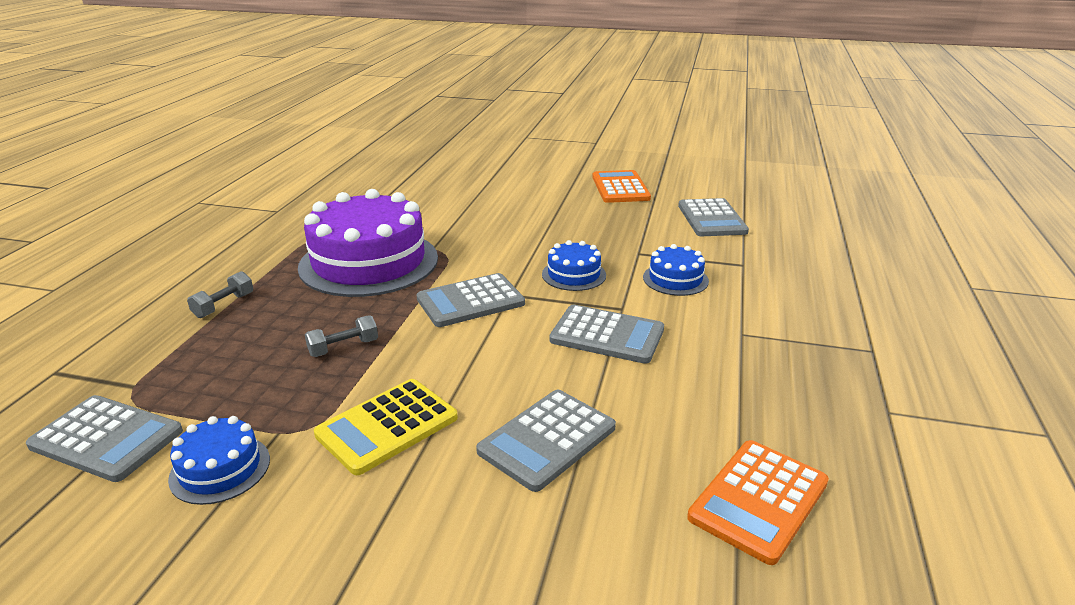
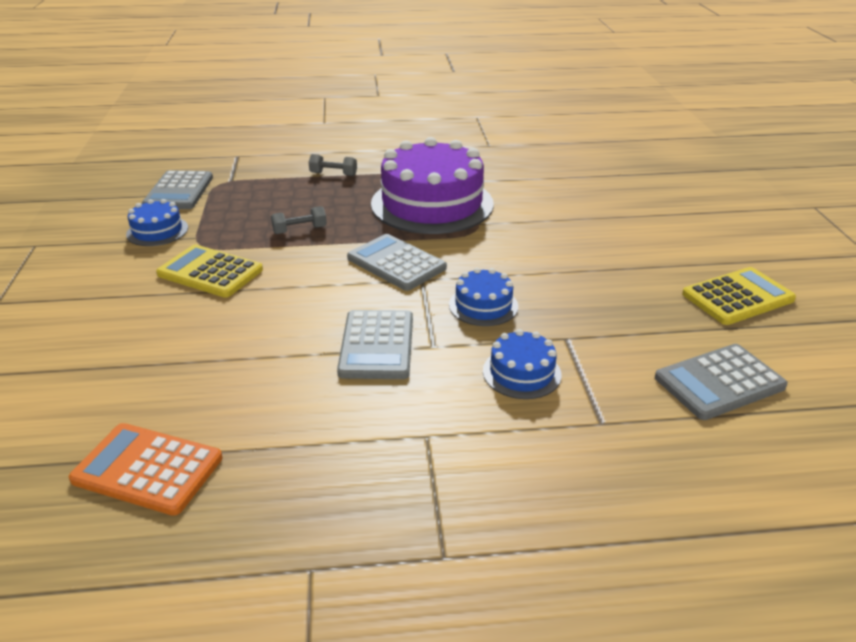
camera: 70 degrees right, 5 degrees up
(343, 348) = (300, 230): grey dumbbell -> grey dumbbell turned 60 degrees counterclockwise
(547, 439) = (209, 342): grey calculator -> none
(620, 188) = (737, 297): orange calculator -> yellow calculator

